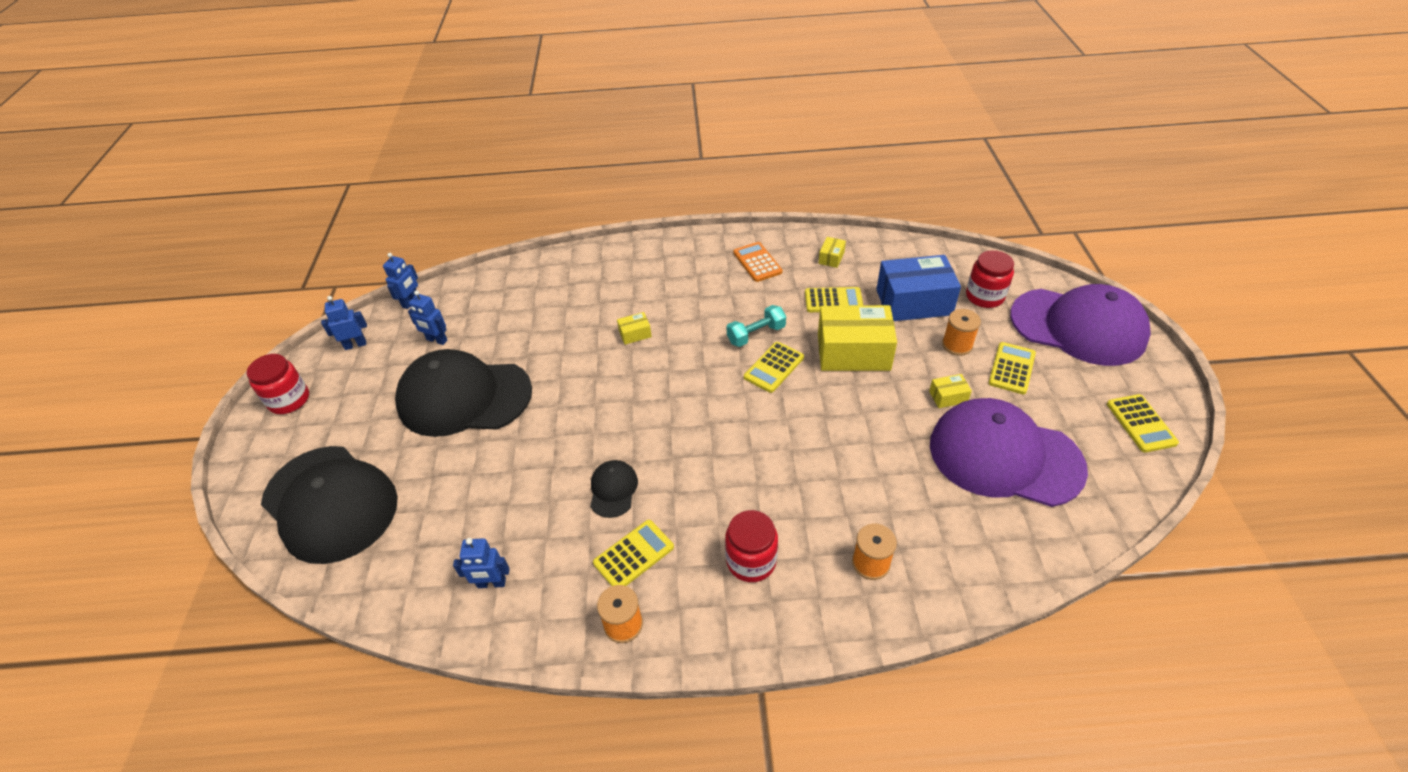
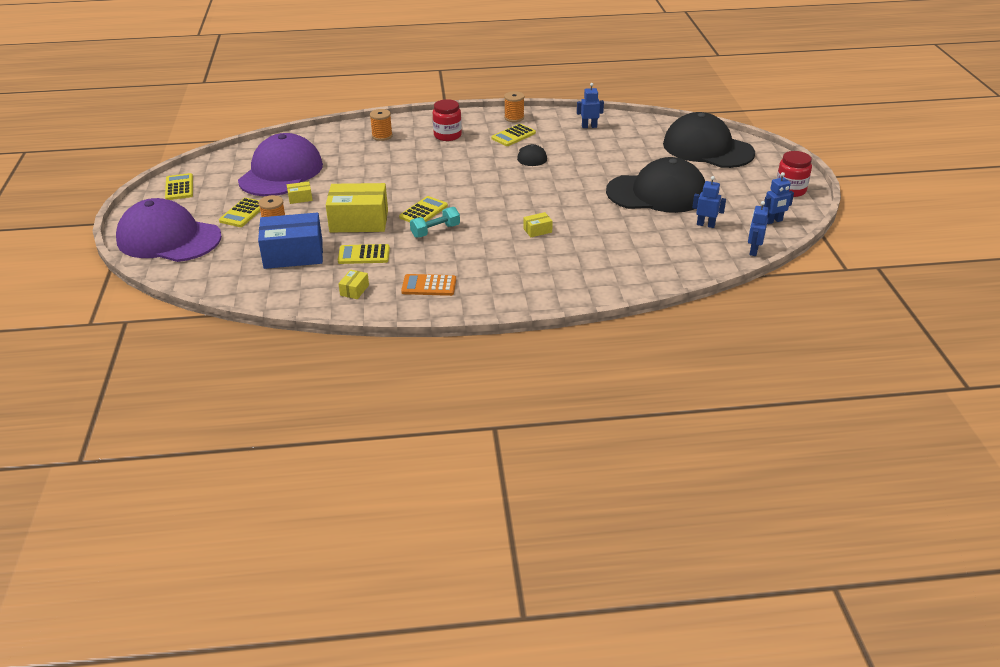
camera: 175 degrees right, 10 degrees down
(757, 262) = (429, 286): orange calculator -> orange calculator turned 120 degrees clockwise
(984, 296) = (228, 259): red jar -> none
(1004, 456) = (281, 173): purple cap -> purple cap turned 90 degrees counterclockwise

